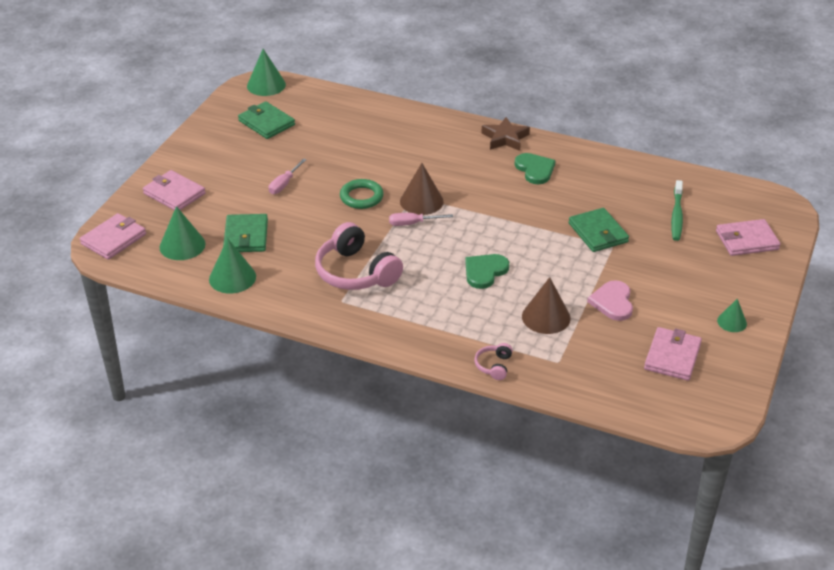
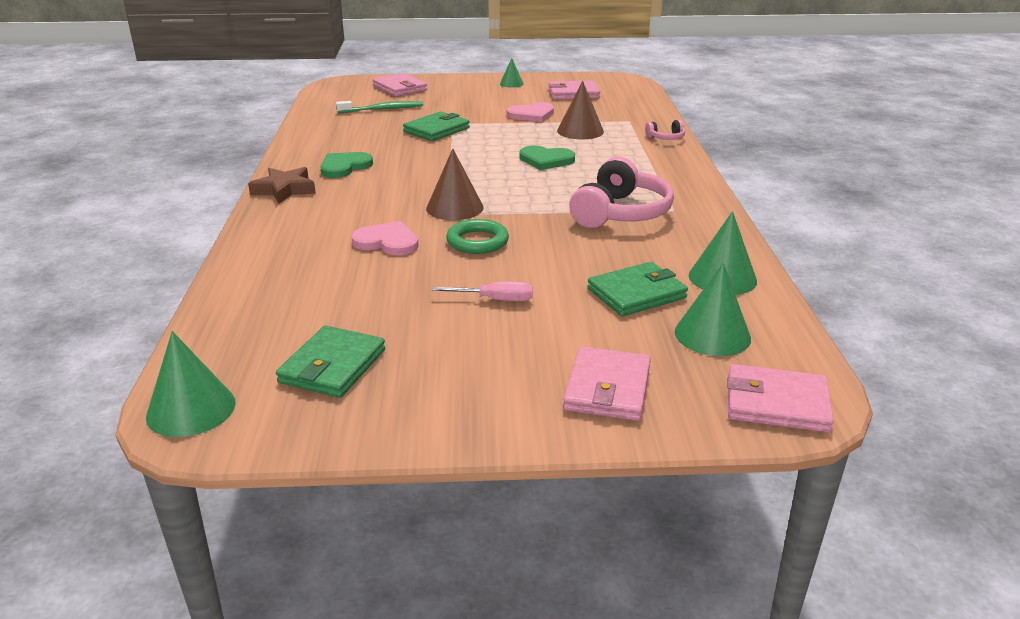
camera: 115 degrees left, 10 degrees down
(388, 163) = (387, 242): none -> pink heart
(412, 223) = (502, 204): pink screwdriver -> none

